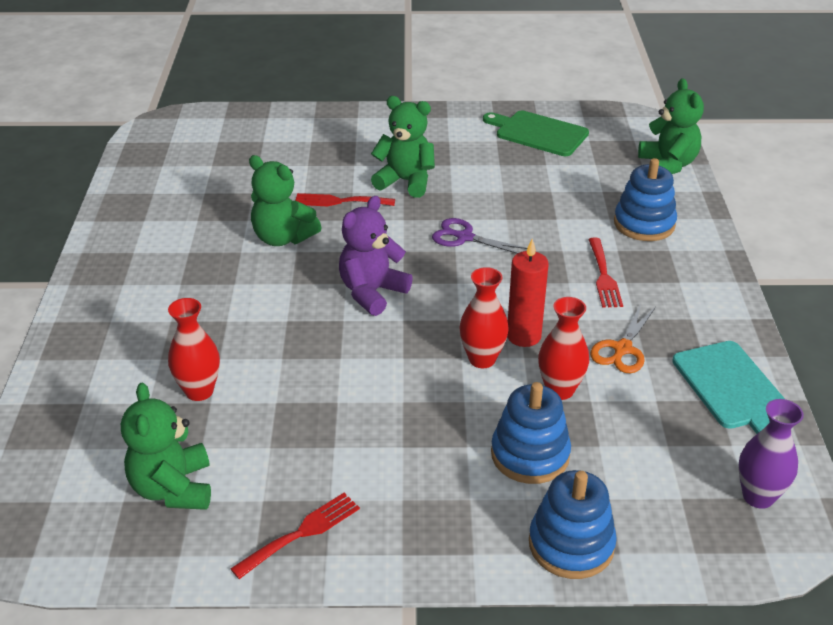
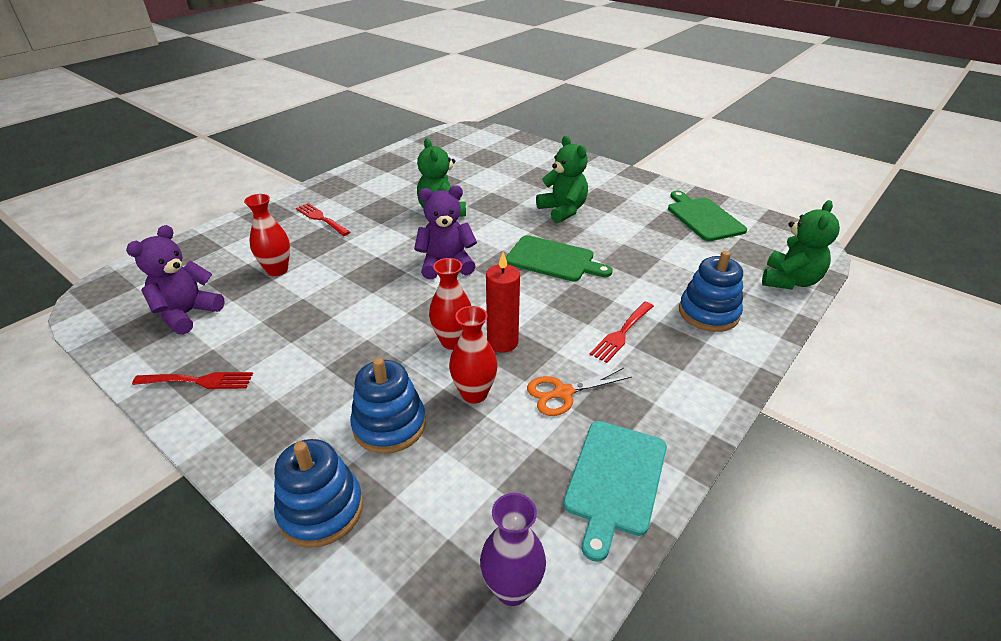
camera: 40 degrees right, 0 degrees up
(173, 488) = (187, 314): green teddy bear -> purple teddy bear
(339, 201) = (504, 205): red fork -> red fork (321, 218)
(464, 237) = (553, 259): purple scissors -> green cutting board

